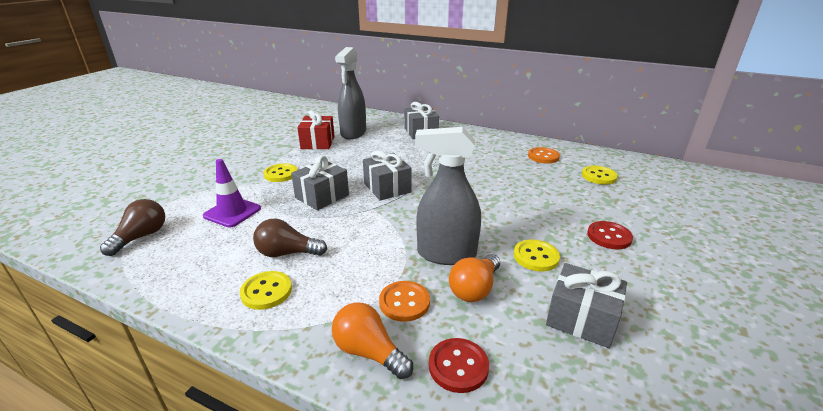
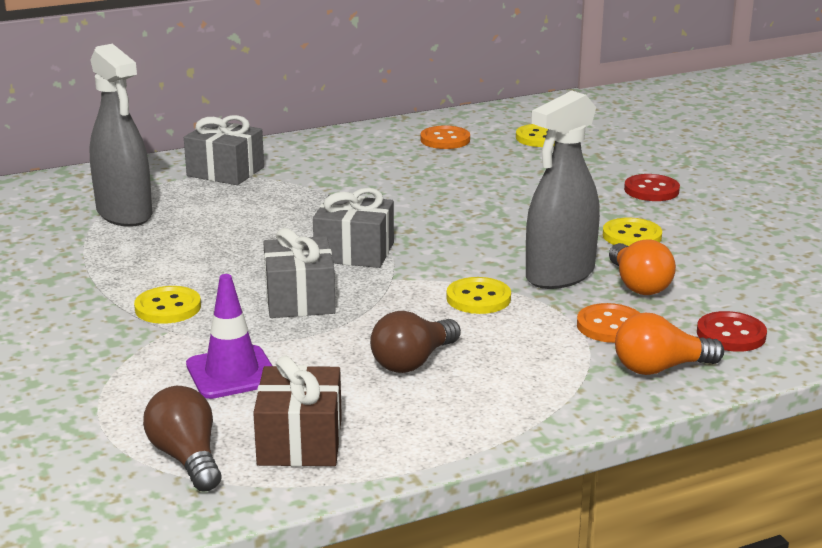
camera: 50 degrees left, 5 degrees down
(174, 258) = (300, 441): none -> brown gift
(266, 291) = (479, 395): yellow button -> yellow button (478, 298)
(318, 142) = (103, 249): red gift -> none
(581, 319) = (743, 259): grey gift -> none

